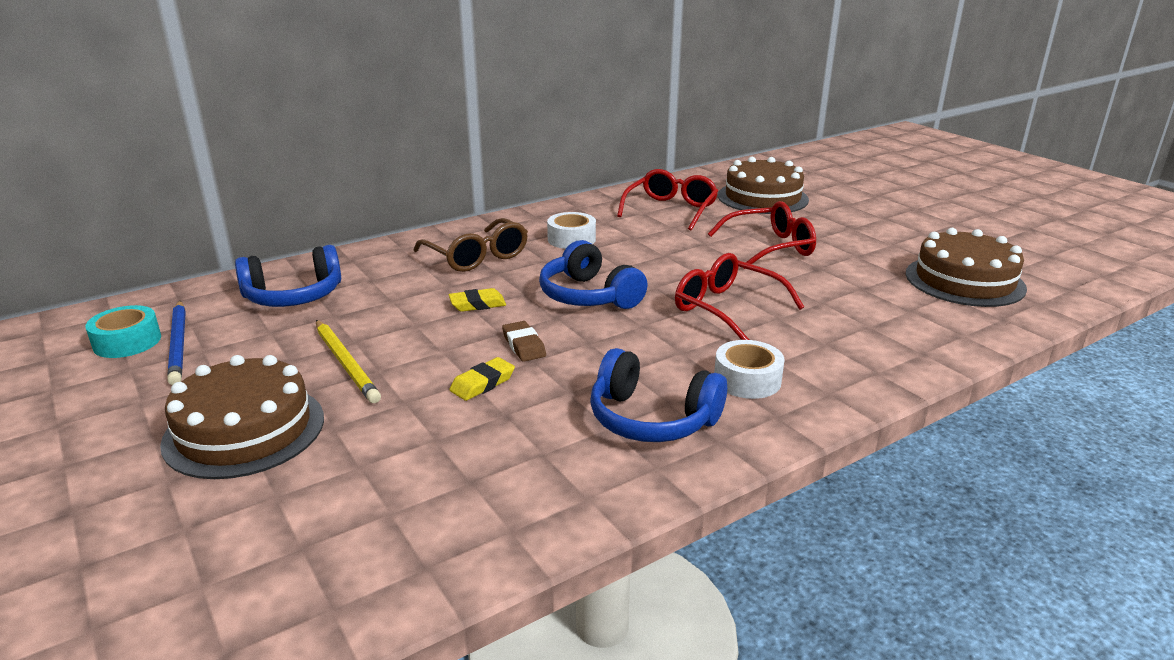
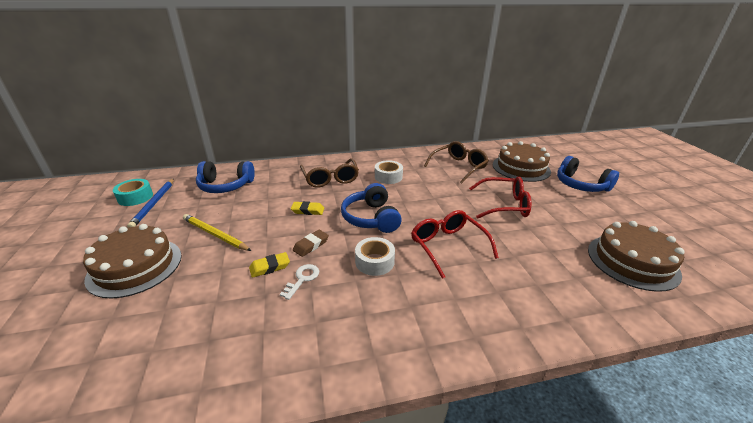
camera: 20 degrees right, 5 degrees up
(346, 363) = (215, 234): yellow pencil -> yellow pencil turned 135 degrees clockwise
(524, 345) = (311, 245): brown eraser -> brown eraser turned 45 degrees clockwise
(547, 386) = (302, 279): none -> white key
(652, 419) = (344, 323): blue headphones -> blue headphones (581, 185)
(671, 209) = (458, 167): red glasses -> brown glasses
(747, 380) = (425, 308): white tape -> white tape (374, 262)

